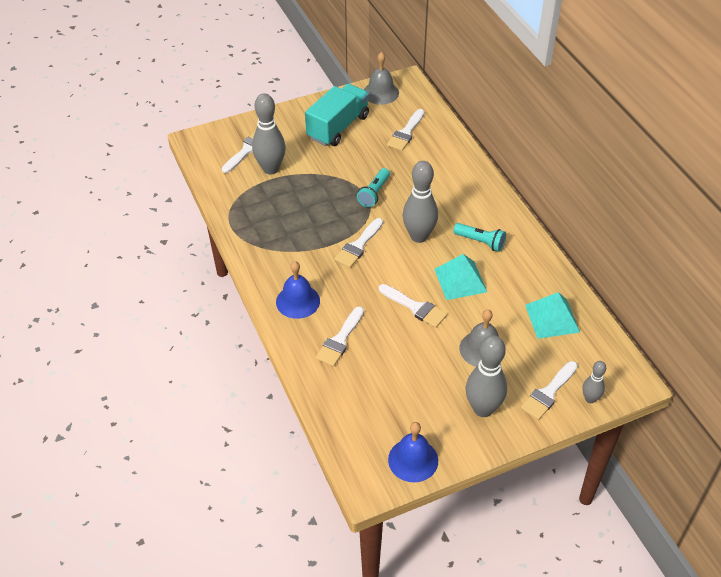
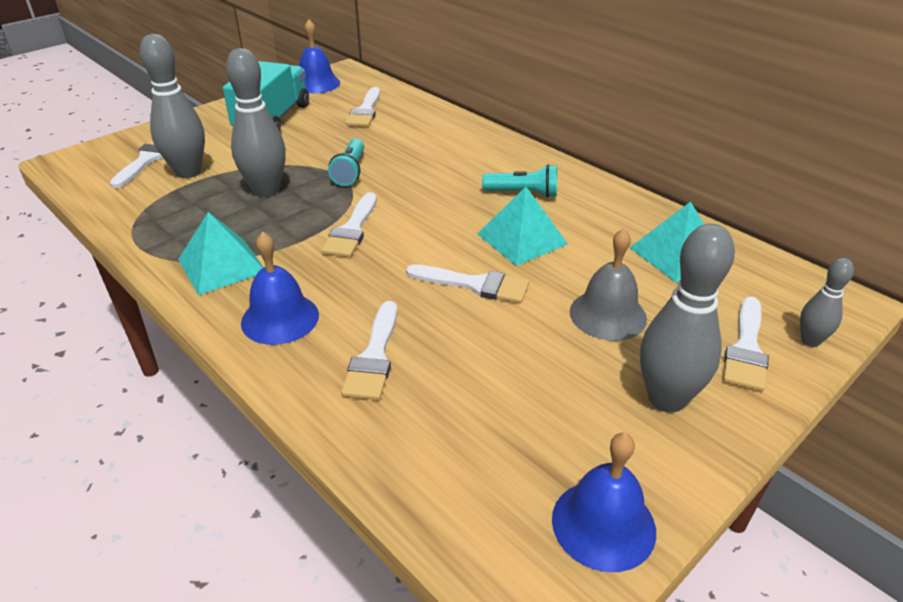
camera: 20 degrees left, 10 degrees down
(275, 254) = (221, 265): none -> turquoise pyramid
(380, 93) = (316, 83): grey bell -> blue bell
(419, 236) = (435, 203): grey bowling pin -> grey bowling pin (266, 190)

